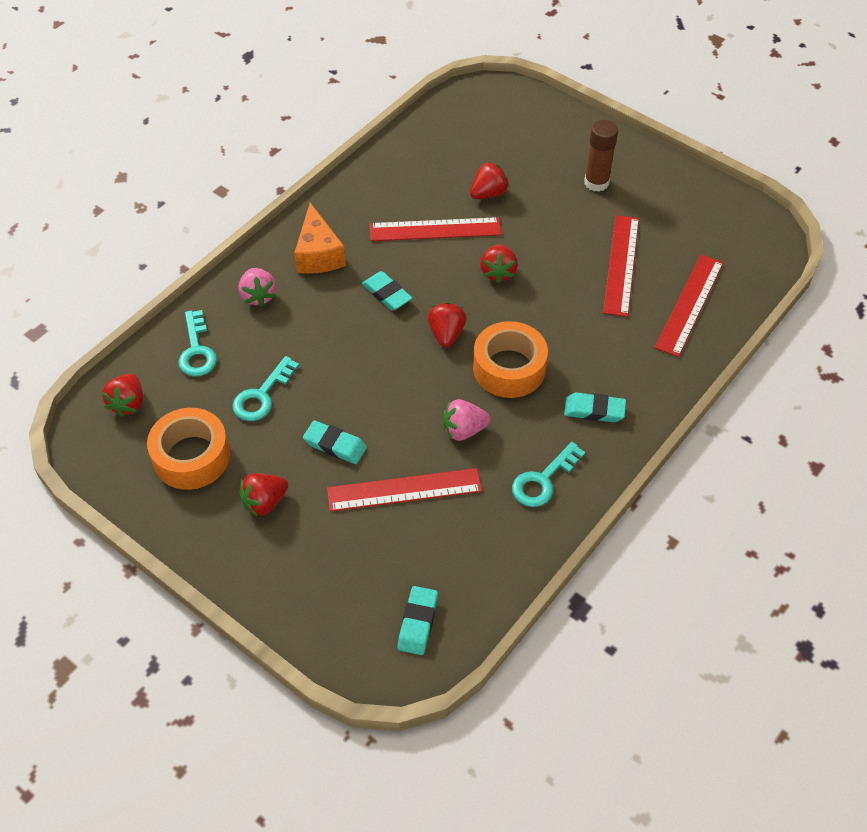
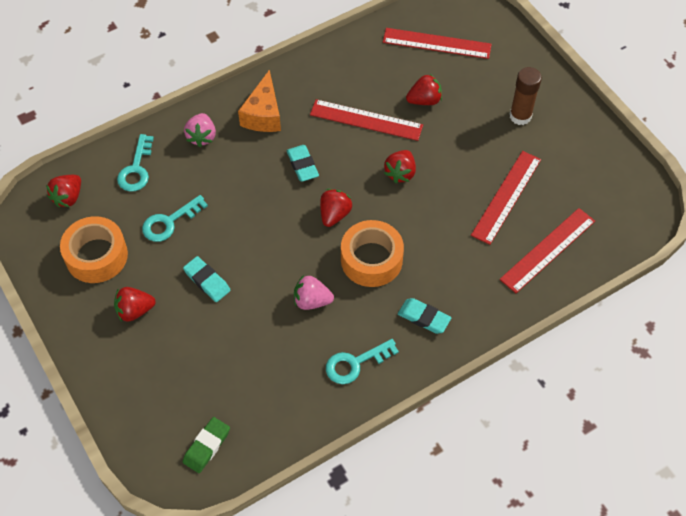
camera: 20 degrees right, 5 degrees up
(404, 489) = (243, 335): red ruler -> red ruler (437, 43)
(417, 622) = (206, 446): turquoise eraser -> green eraser

